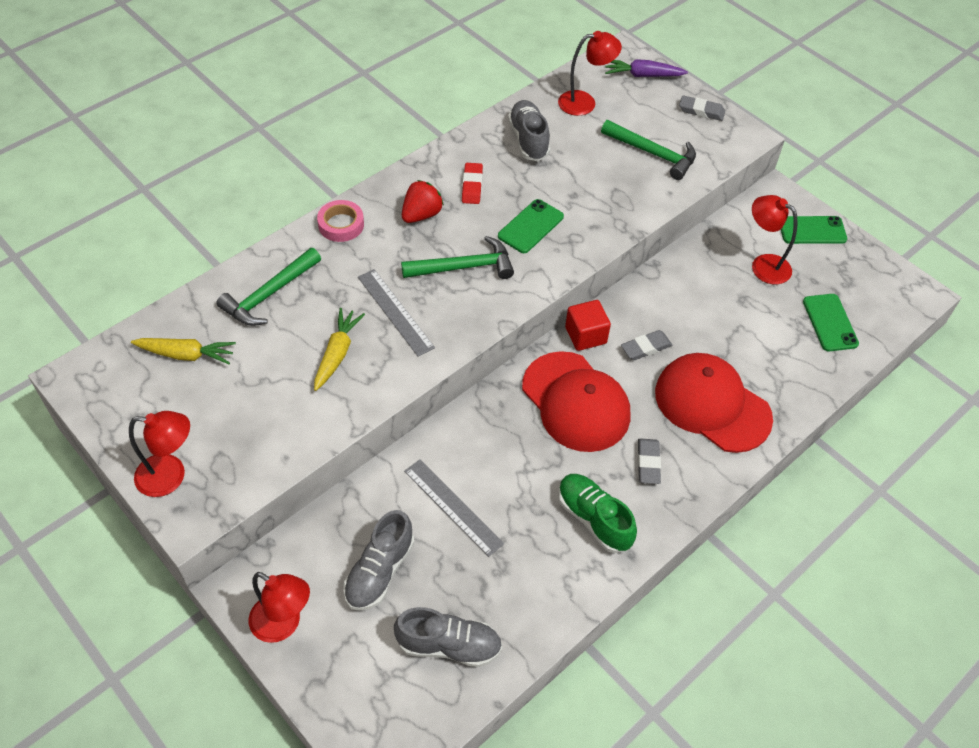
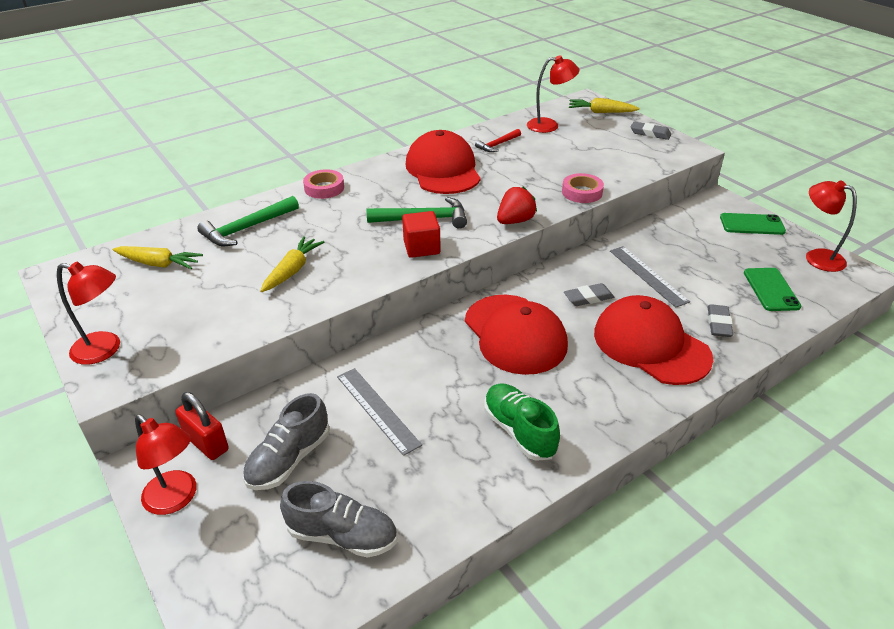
camera: 10 degrees right, 15 degrees down
(293, 561) = (206, 443): none -> red padlock
(395, 312) = (354, 245): grey ruler -> grey ruler (648, 275)
(421, 215) = (395, 185): red strawberry -> red strawberry (515, 221)
(472, 186) = (443, 170): red eraser -> red cap
(528, 140) = (497, 145): grey shoe -> red hammer
(531, 226) = (489, 196): green phone -> none
(585, 335) = (532, 286): red cube -> red cube (421, 247)
(632, 214) = (582, 192): none -> pink tape
(642, 75) = (600, 112): purple carrot -> yellow carrot
(648, 463) = (581, 388): grey eraser -> grey eraser (718, 323)
(653, 153) = (605, 156): green hammer -> none
(763, 265) = (705, 245): red lamp -> red lamp (817, 257)

